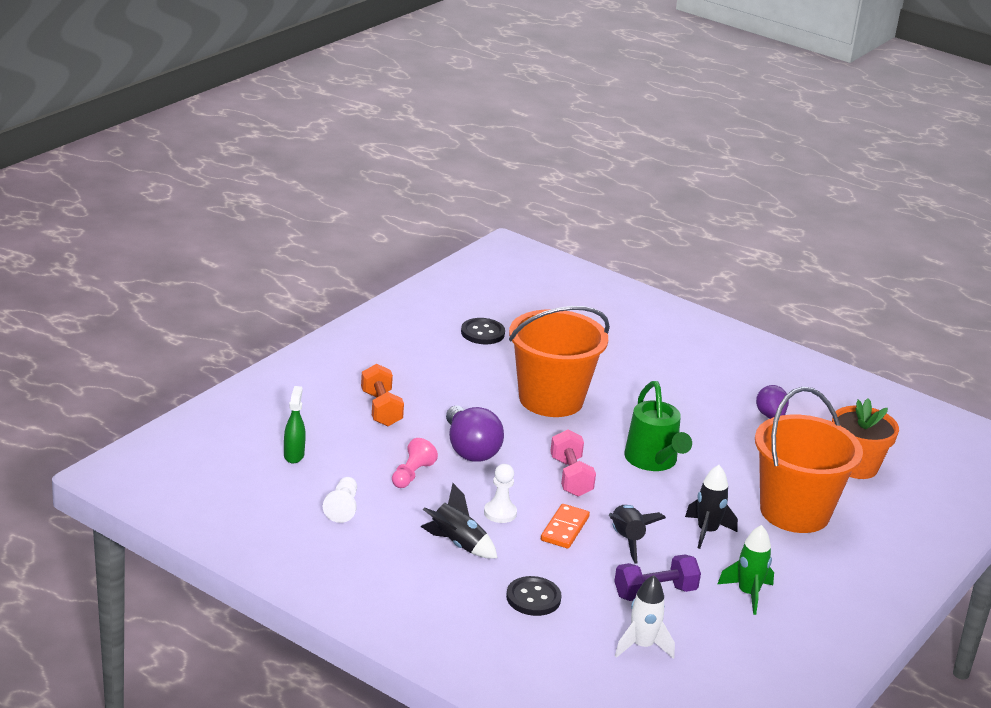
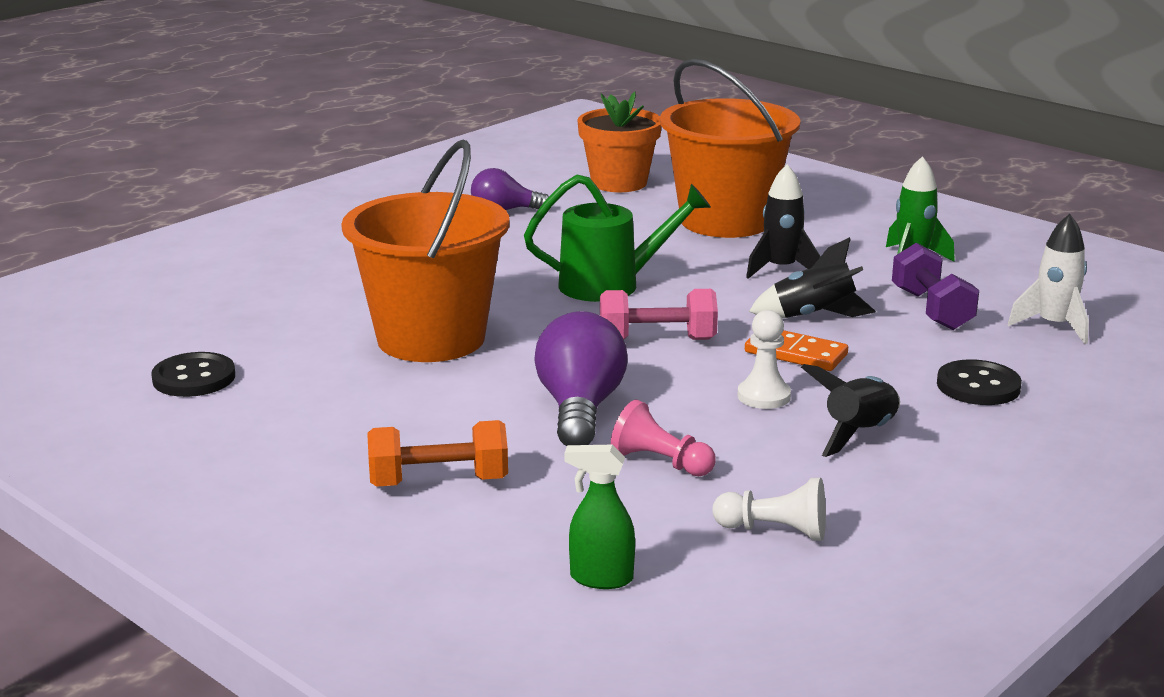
camera: 80 degrees left, 5 degrees down
(470, 449) = (580, 409): purple light bulb -> purple light bulb turned 75 degrees counterclockwise

